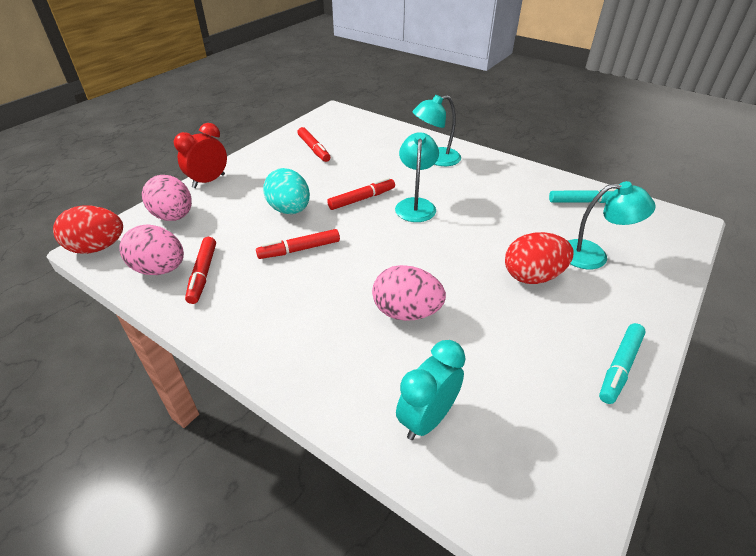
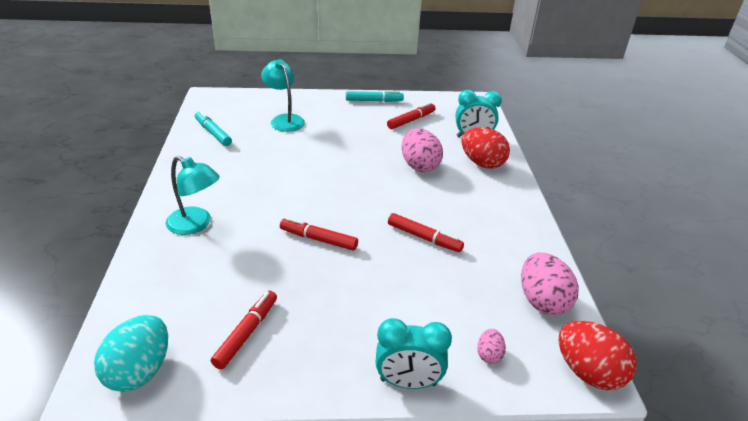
camera: 130 degrees left, 5 degrees down
(174, 216) = (489, 355): pink egg -> pink egg, size x0.49
(203, 274) = (511, 271): red marker -> red marker (411, 120)
(209, 181) = (408, 382): red clock -> turquoise clock
(289, 210) = (384, 275): turquoise egg -> turquoise egg (139, 371)
(415, 205) = (296, 205): turquoise lamp -> none
(532, 276) = (331, 134): red egg -> red egg (482, 163)

